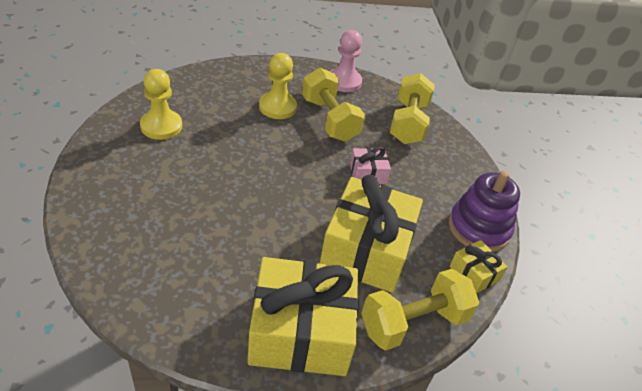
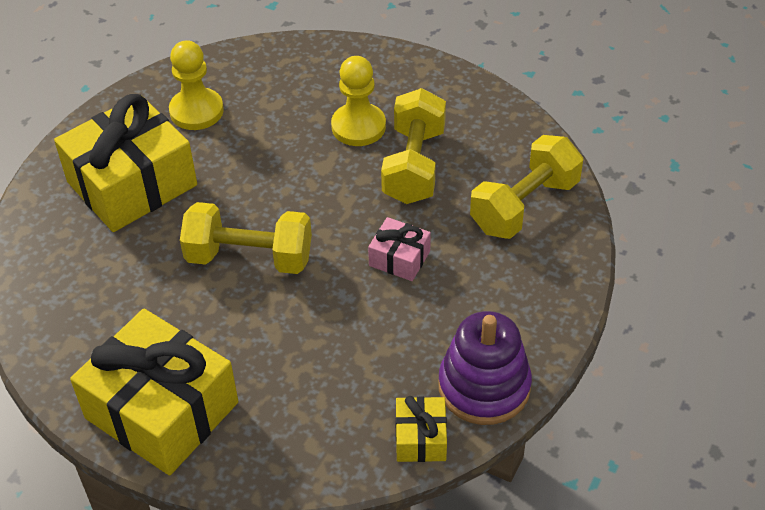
camera: 40 degrees right, 5 degrees up
(344, 82) = (485, 114): pink pawn -> none
(367, 250) = (312, 353): yellow gift -> yellow gift (132, 184)
(413, 322) = (292, 458): yellow dumbbell -> yellow dumbbell (249, 257)

